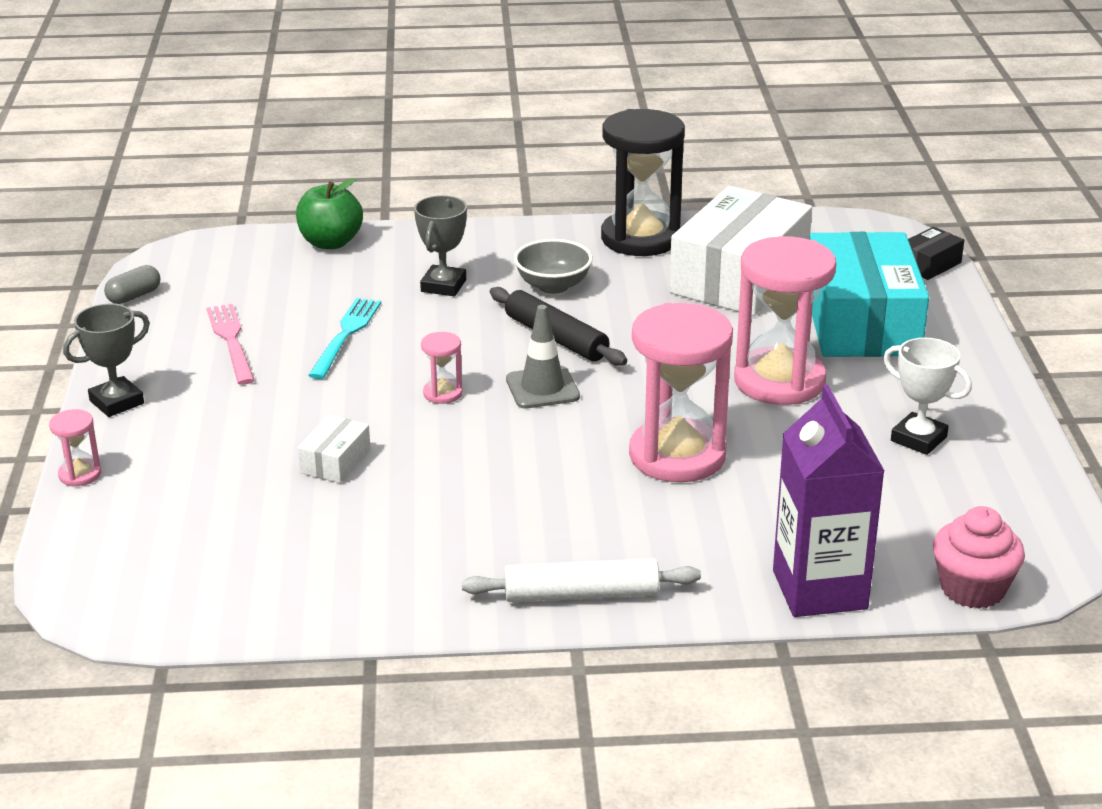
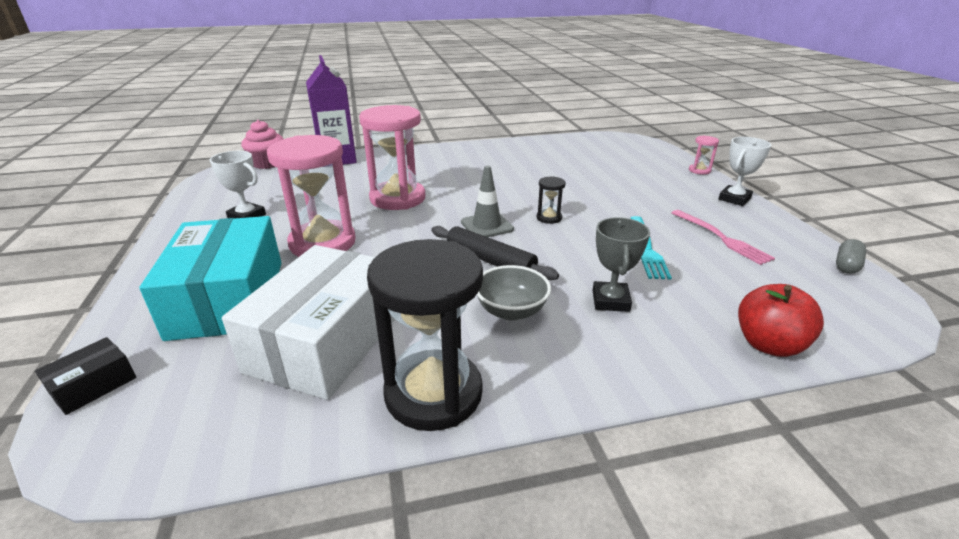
camera: 170 degrees right, 0 degrees up
(116, 402) = (734, 199): grey trophy -> white trophy
(330, 243) = (768, 344): green apple -> red apple
(335, 461) = (582, 183): white box -> none
(443, 393) = (549, 218): pink hourglass -> black hourglass
(581, 594) = (440, 152): white rolling pin -> none

